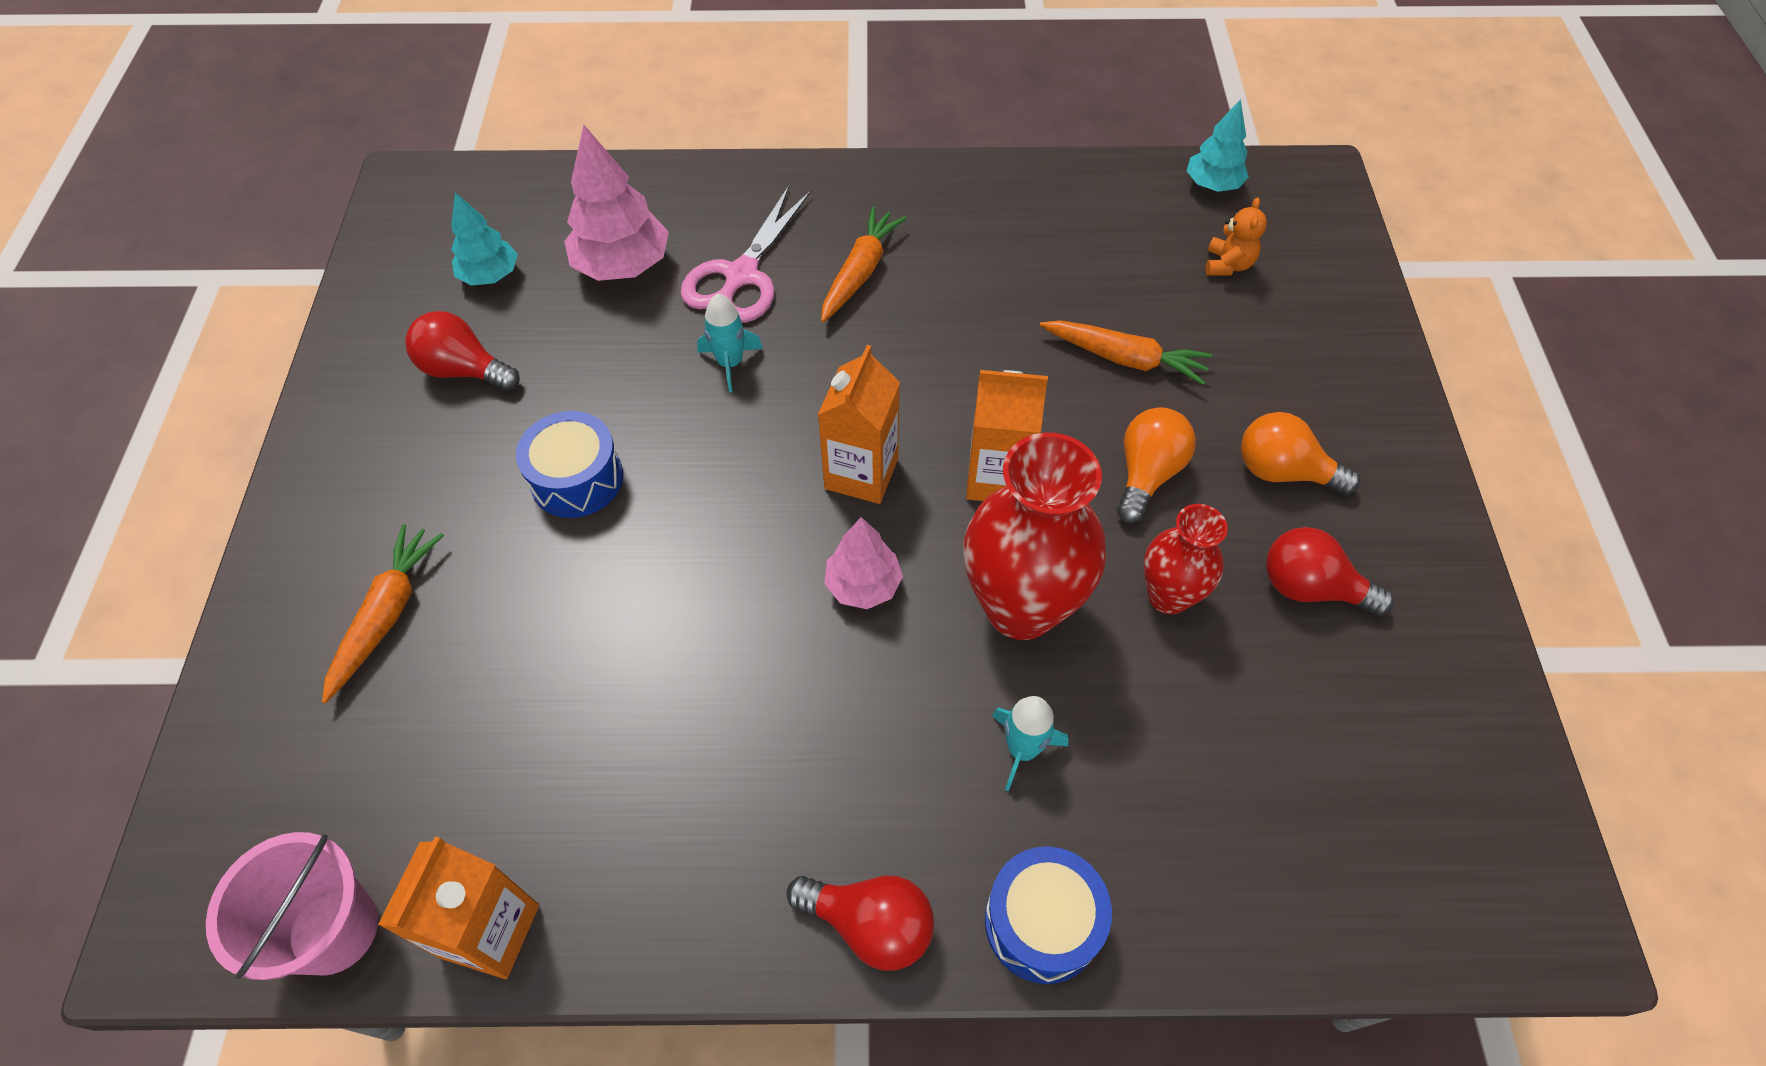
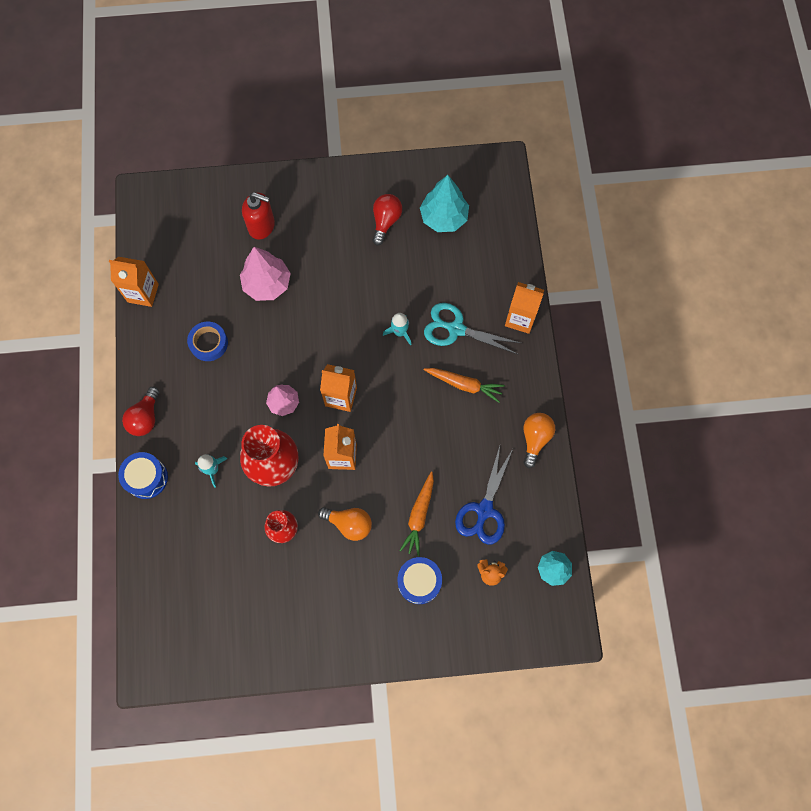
camera: 85 degrees right, 15 degrees up
(333, 929) = (143, 244): pink bucket -> none
(387, 615) = (262, 226): orange carrot -> red soap dispenser
(490, 276) = (444, 217): turquoise tree -> turquoise tree, size x1.60
(577, 479) = (330, 280): blue drum -> blue drum (419, 582)
(623, 265) = (457, 274): pink tree -> pink tree (267, 284)
(680, 751) = (208, 343): none -> blue tape
(739, 185) = (520, 318): none -> orange carton
(741, 275) = (456, 329): pink scissors -> turquoise scissors
(1110, 263) = (484, 510): none -> blue scissors
(1282, 472) = (355, 588): orange light bulb -> orange light bulb (535, 439)
(1310, 588) = (292, 594): red light bulb -> none

